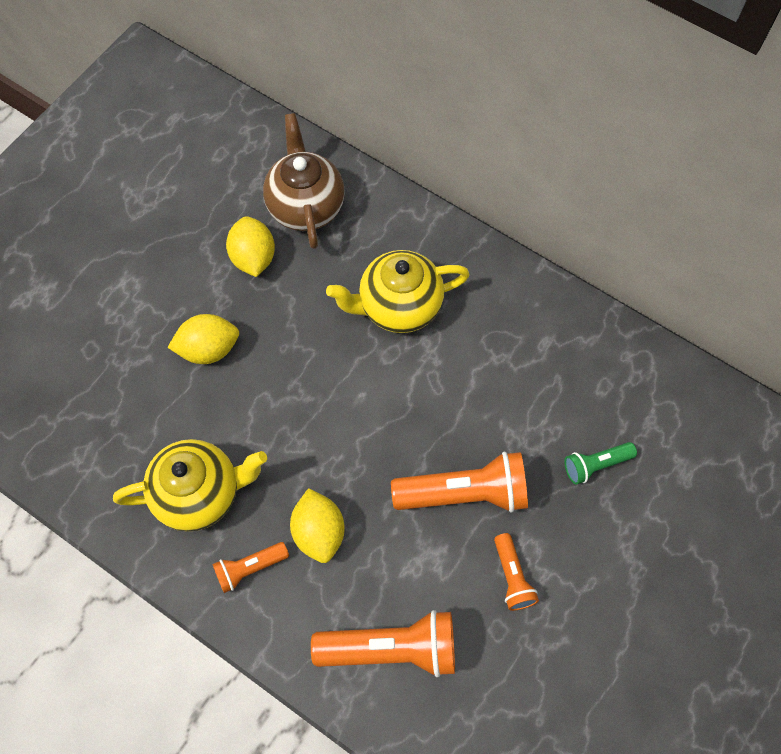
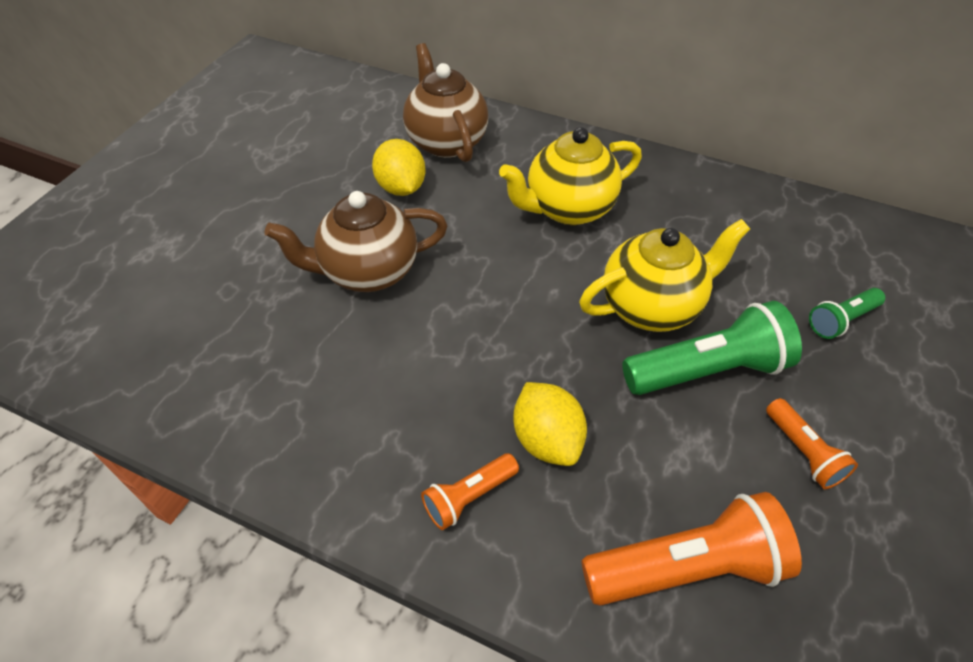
camera: 10 degrees left, 15 degrees down
(200, 493) = (385, 419): yellow teapot -> yellow teapot (652, 306)
(208, 349) = (368, 272): yellow lemon -> brown teapot
(464, 493) = (707, 370): orange flashlight -> green flashlight

